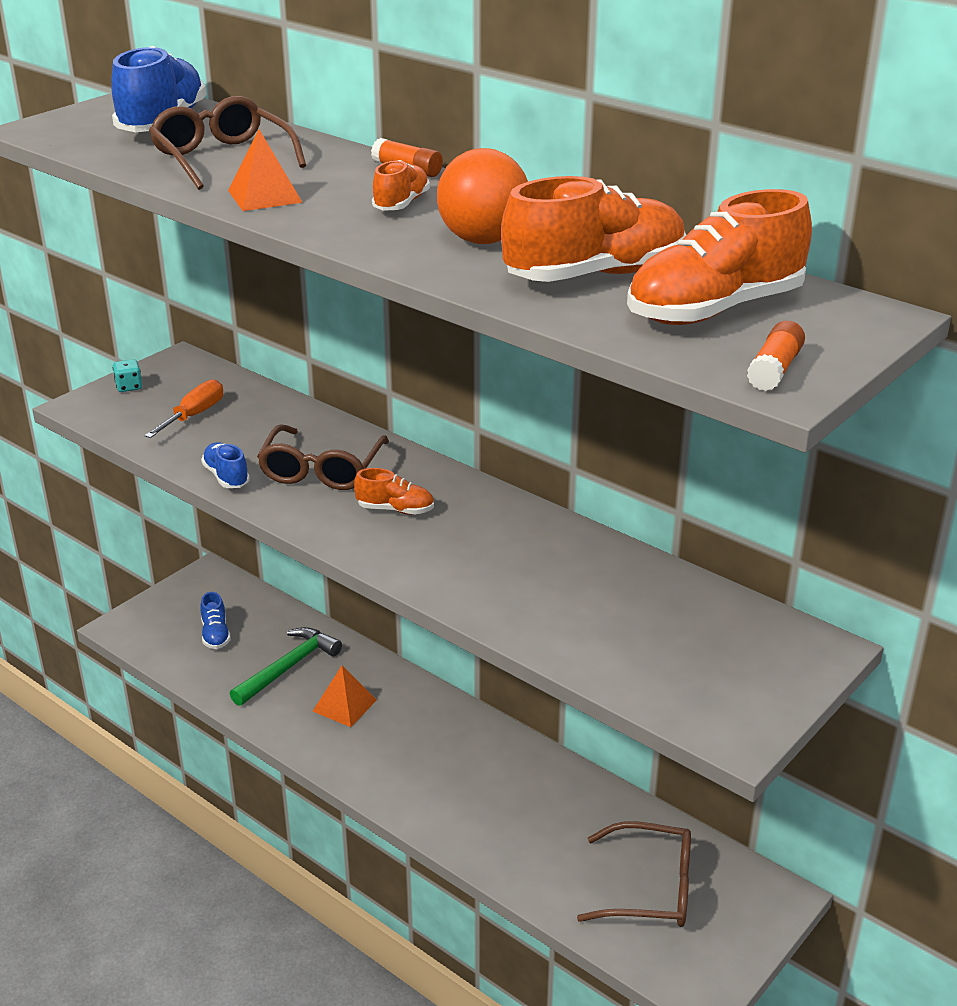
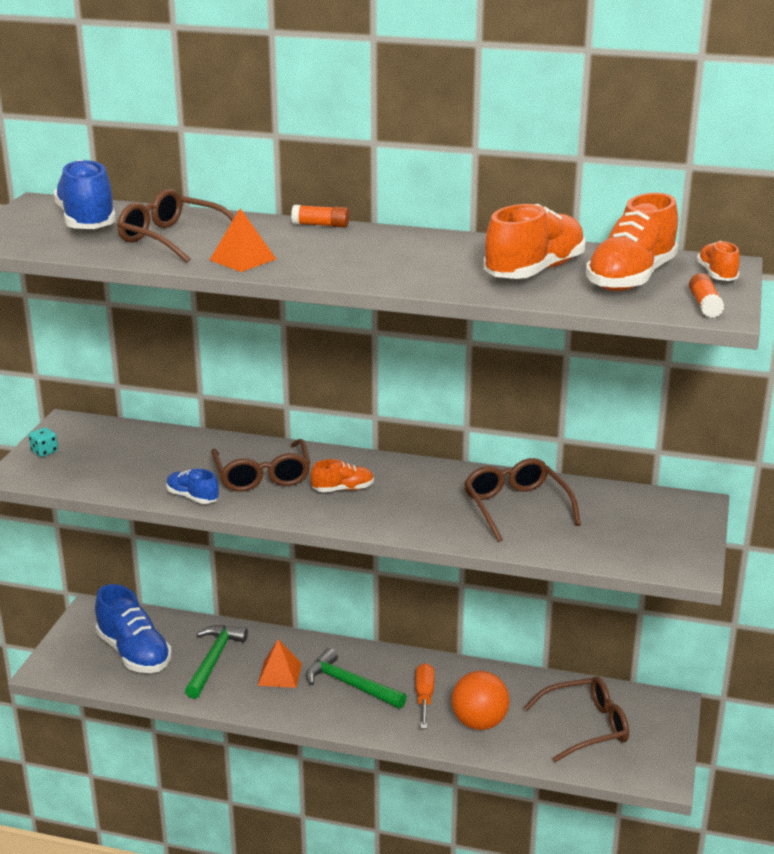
camera: 25 degrees left, 5 degrees down
(194, 415) = (122, 460): orange screwdriver -> orange screwdriver (424, 697)
(215, 634) = (134, 653): blue shoe -> blue shoe, size x1.95
(401, 204) = (348, 248): orange shoe -> orange shoe (717, 275)
(411, 742) = (350, 684): none -> green hammer
(483, 240) = (435, 262): orange ball -> orange ball (479, 722)
(580, 587) = (516, 507): none -> brown glasses

